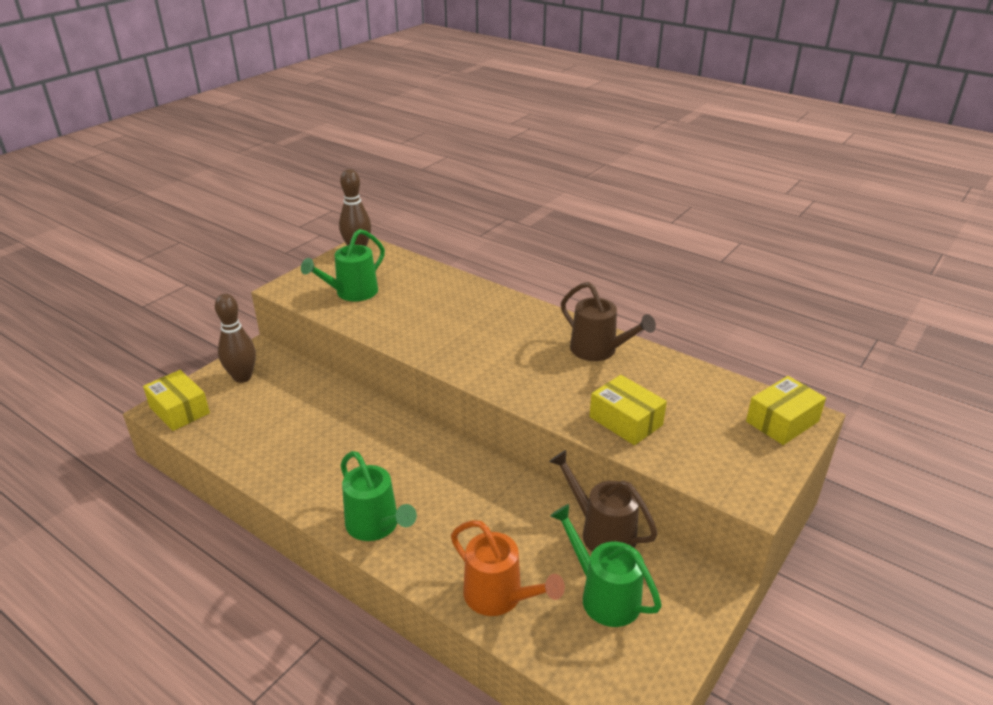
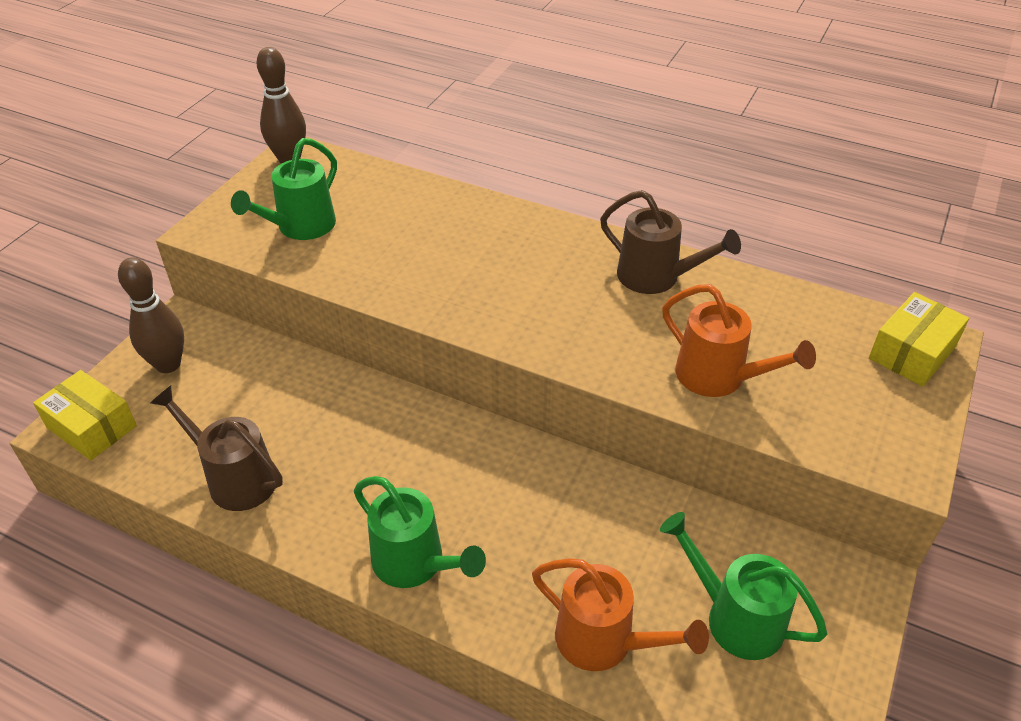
camera: 10 degrees left, 10 degrees up
(601, 532) = (708, 527): brown watering can -> brown watering can (234, 478)
(625, 421) = (719, 378): yellow box -> orange watering can

